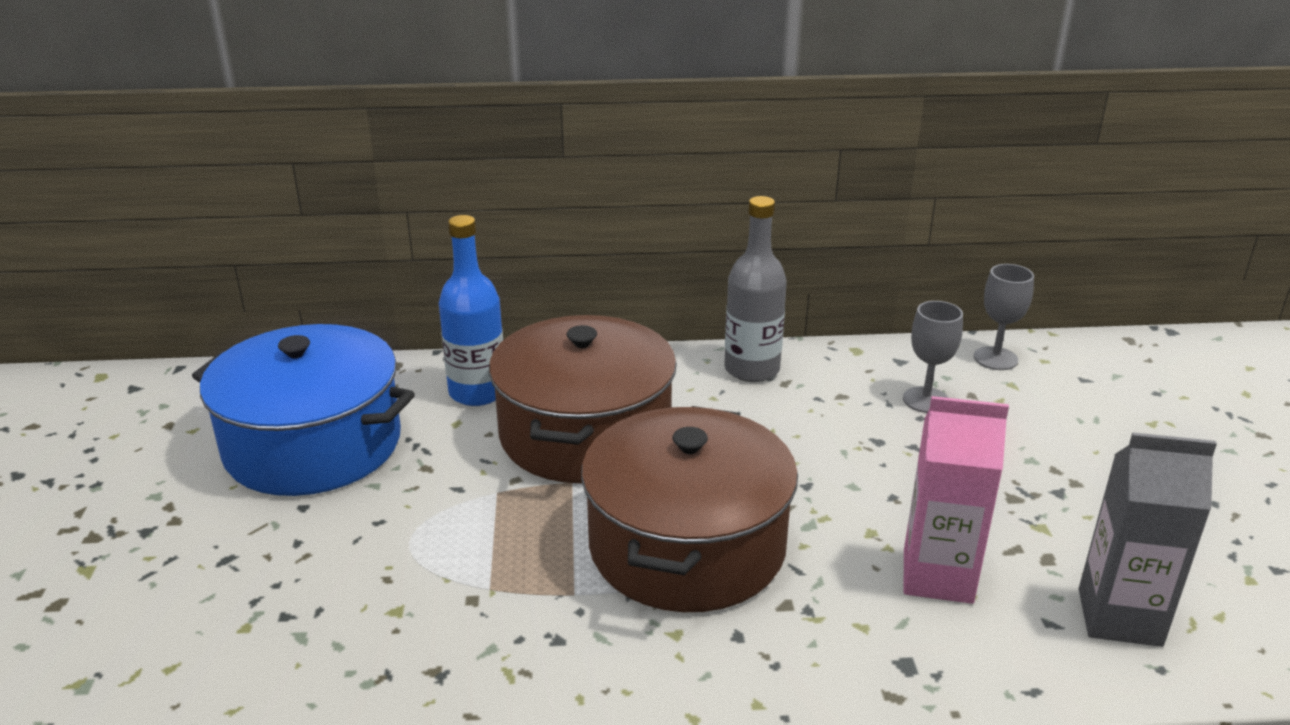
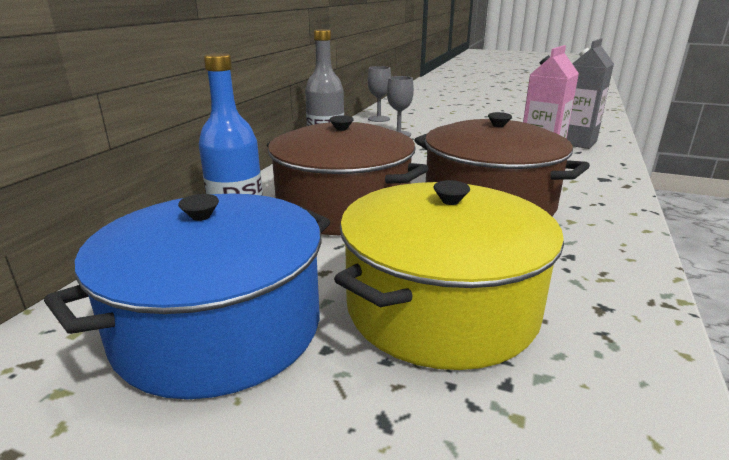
camera: 65 degrees left, 5 degrees down
(391, 556) = (441, 307): none -> yellow pot

